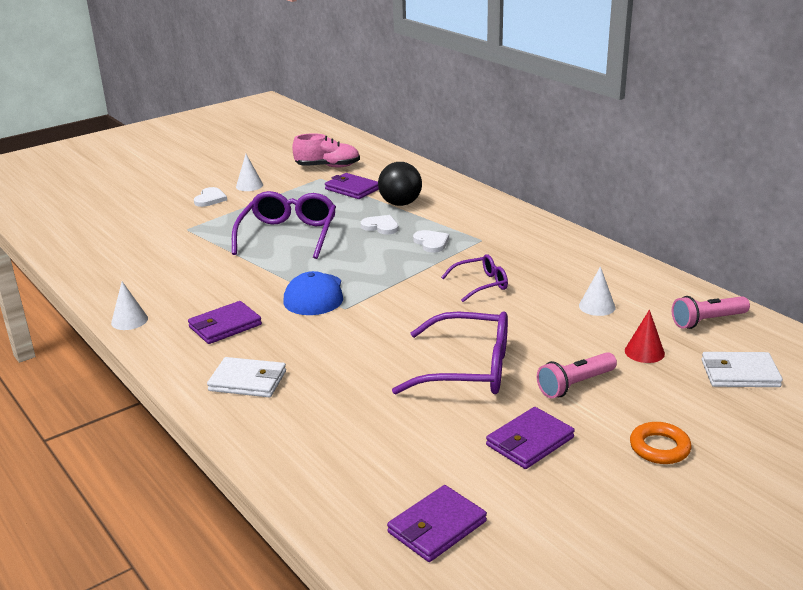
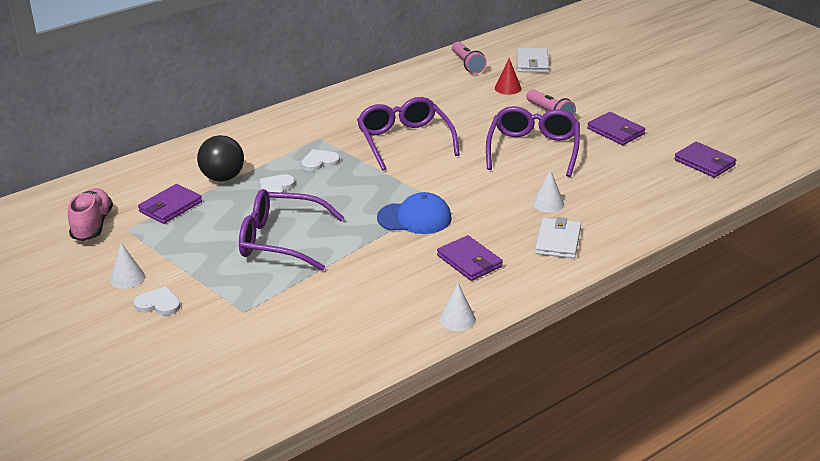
camera: 90 degrees left, 5 degrees up
(481, 284) = (404, 141): purple glasses -> purple glasses, size x1.78
(597, 306) = (444, 98): white cone -> white cone (548, 203)
(659, 448) = (614, 94): orange ring -> none

